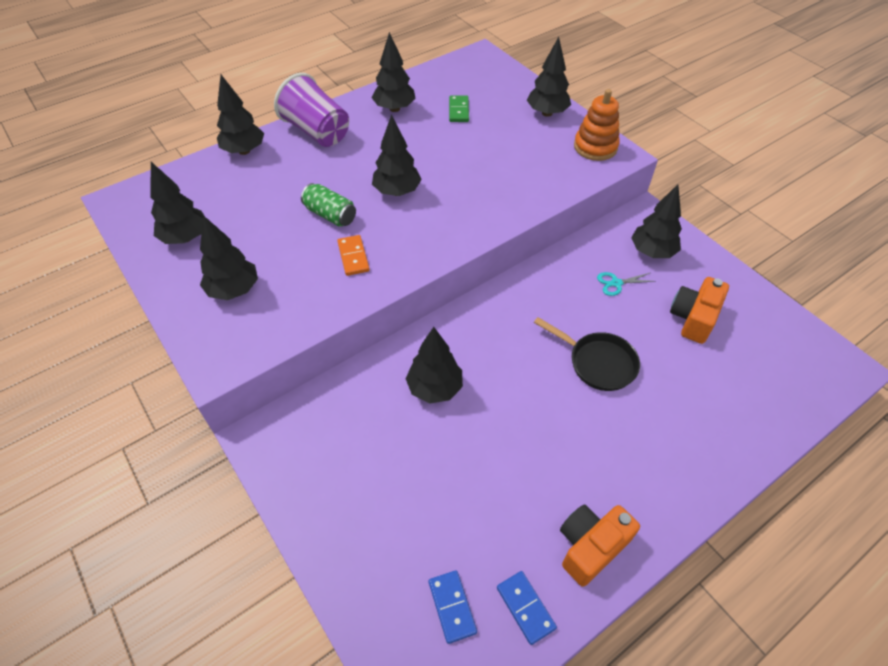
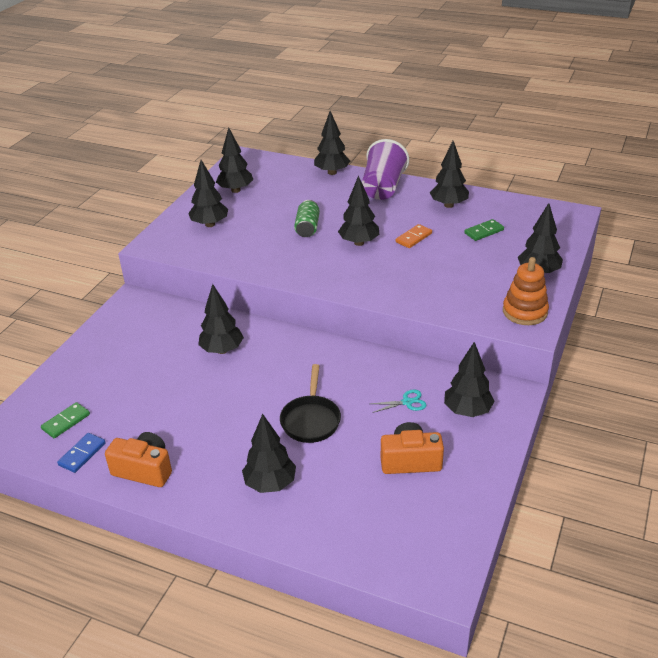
camera: 60 degrees right, 15 degrees down
(353, 257) = (278, 252): orange domino -> orange domino (414, 238)
(452, 607) = (66, 422): blue domino -> green domino
(616, 283) = (407, 402): turquoise scissors -> turquoise scissors turned 120 degrees clockwise
(671, 436) = (270, 484): none -> black tree

